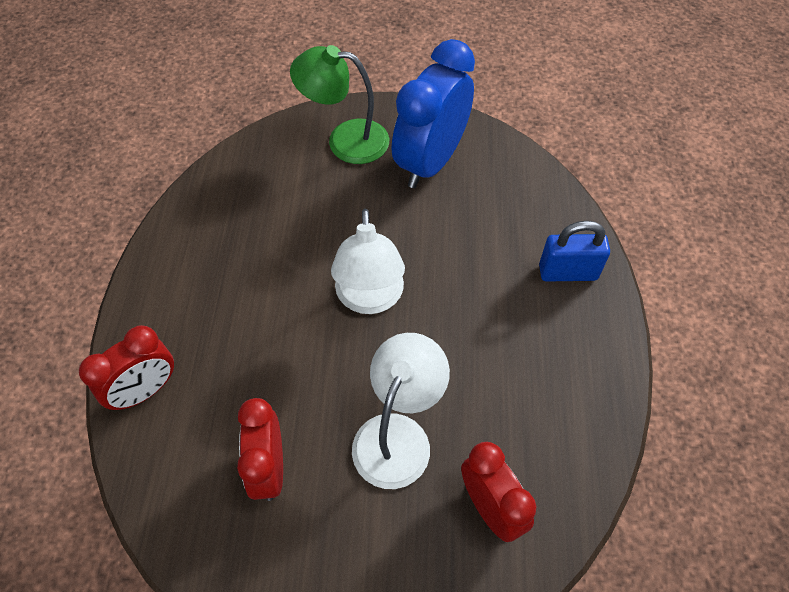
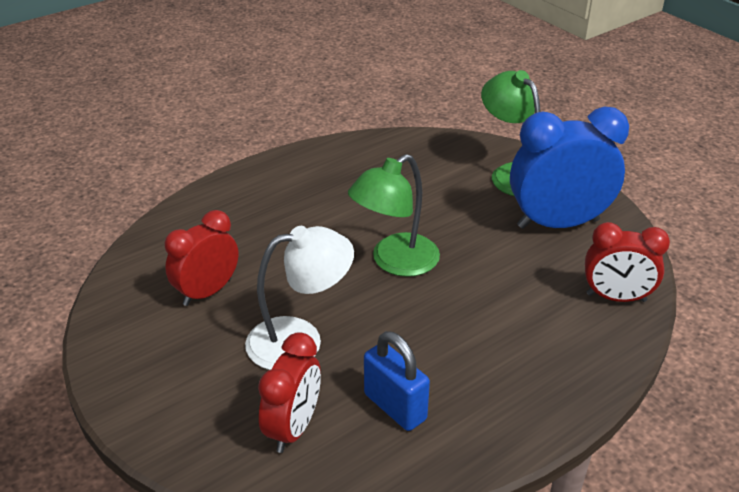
camera: 50 degrees right, 20 degrees down
(145, 391) = (206, 207): red clock -> red clock (616, 298)
(369, 299) = (395, 262): white lamp -> green lamp
(568, 272) = (567, 358): blue padlock -> blue padlock (395, 407)

